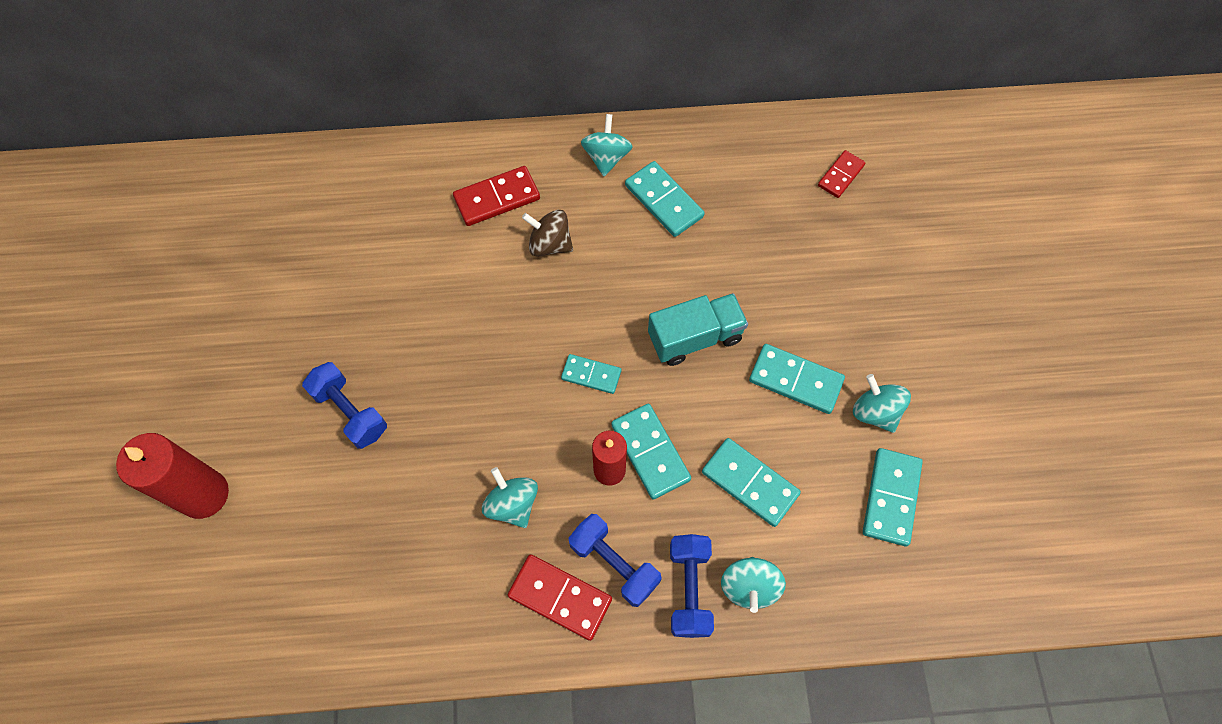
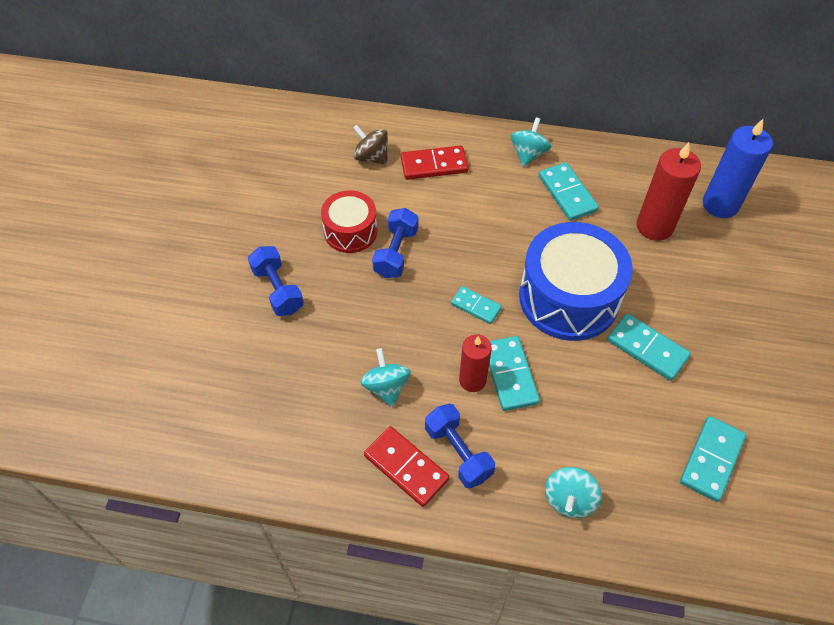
camera: 15 degrees right, 10 degrees down
(204, 494) = (150, 322): red candle -> red candle (654, 226)
(418, 312) = (350, 231): none -> red drum
(550, 244) = (467, 205): brown spinning top -> brown spinning top (371, 157)
(689, 589) = (516, 488): blue dumbbell -> blue dumbbell (396, 252)
(695, 337) = (568, 297): turquoise truck -> blue drum
(749, 483) = (589, 418): turquoise domino -> none
(840, 175) = (720, 204): red domino -> blue candle
(875, 412) = (711, 389): turquoise spinning top -> none

